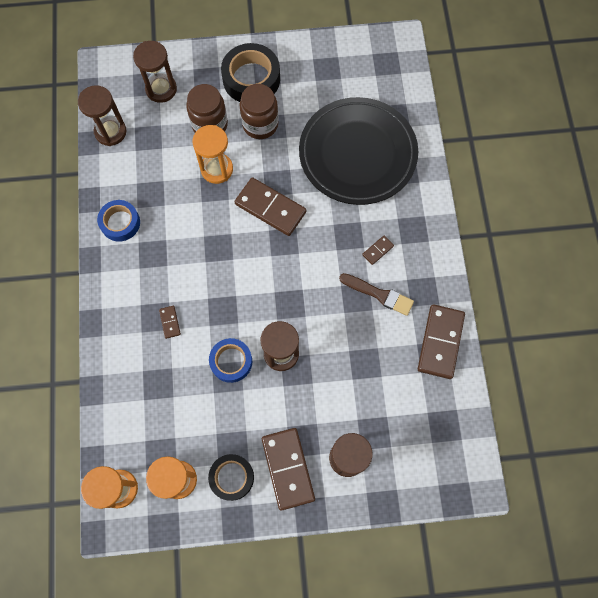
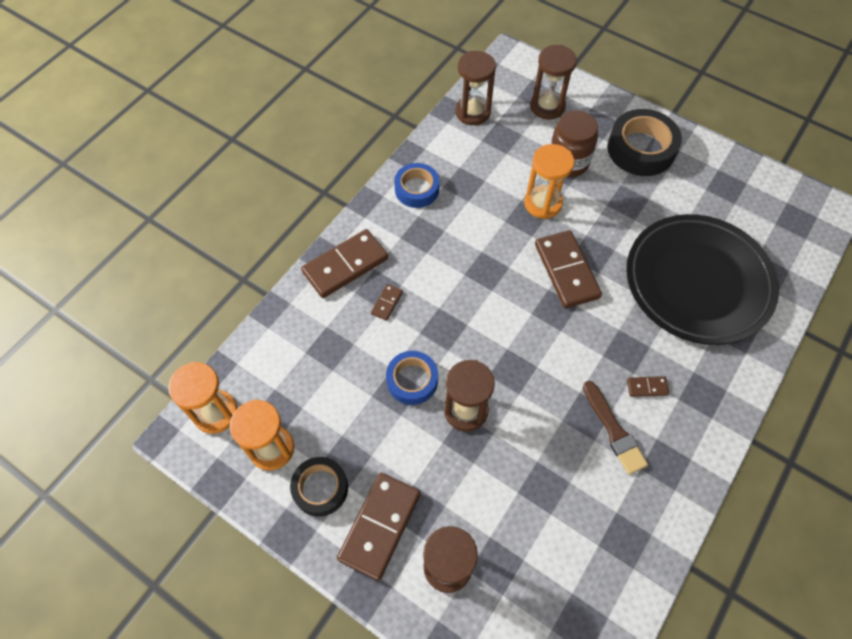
camera: 40 degrees right, 10 degrees down
(260, 124) = (617, 192): brown jar -> none
(440, 342) = (645, 531): brown domino -> brown domino (345, 265)

